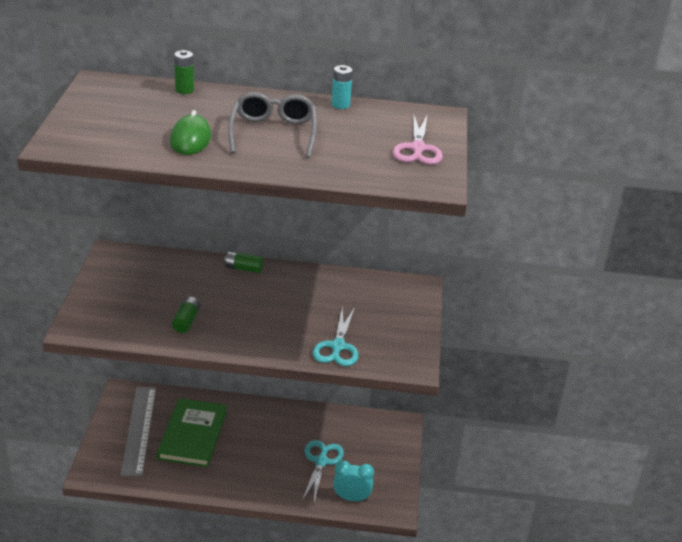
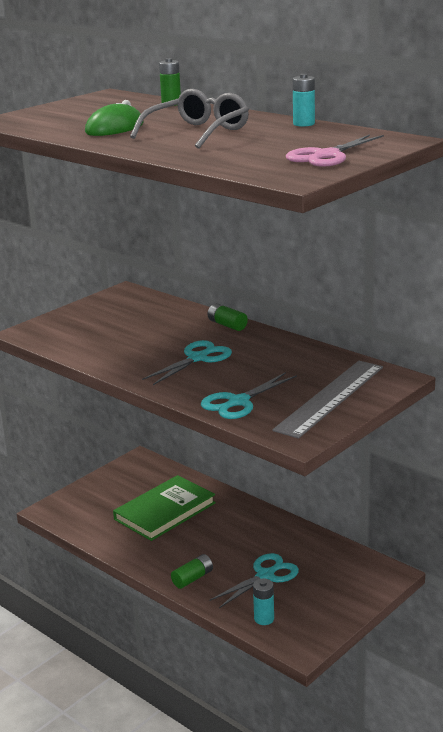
camera: 40 degrees right, 10 degrees down
(139, 430) = (123, 491): grey ruler -> grey ruler (330, 398)
(186, 321) = (122, 349): green battery -> green battery (192, 578)
(259, 312) = (197, 358): none -> turquoise scissors
(351, 498) = (264, 619): turquoise clock -> turquoise battery

